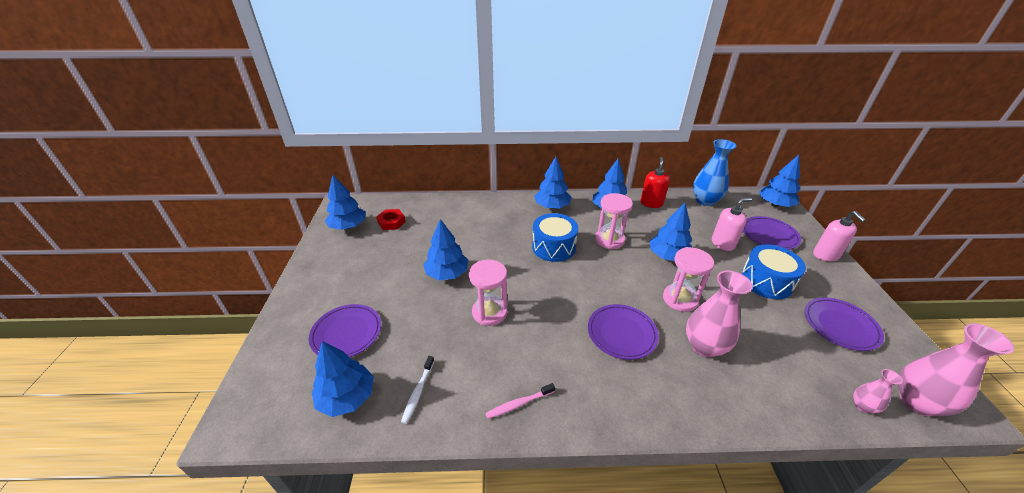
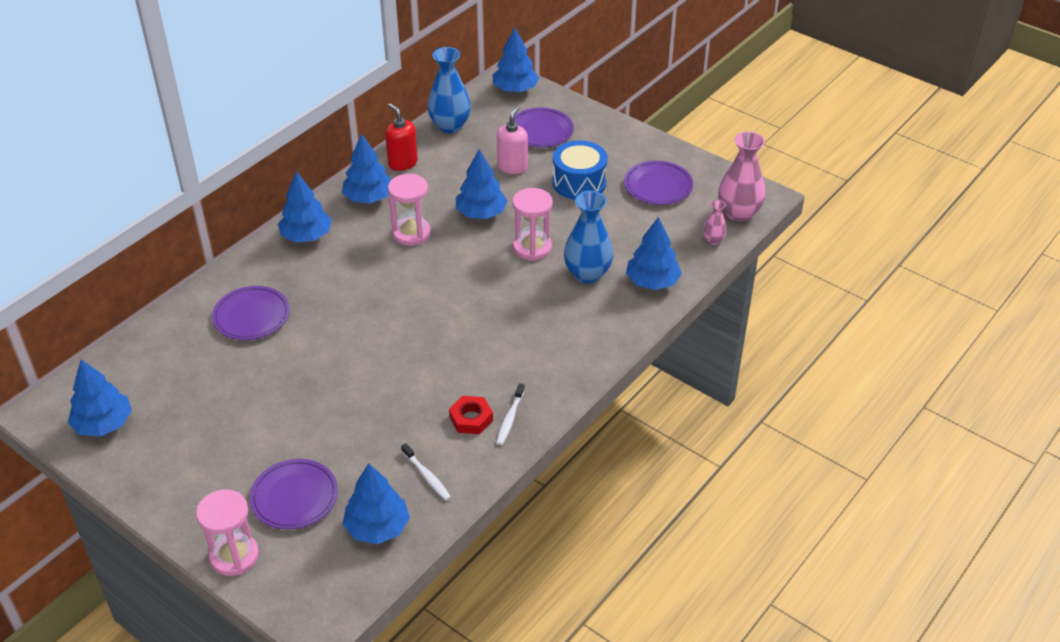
camera: 50 degrees left, 5 degrees up
(391, 222) = (150, 381): red nut -> red nut (471, 418)
(447, 273) = (303, 380): blue tree -> blue tree (652, 282)
(489, 312) = (395, 379): pink hourglass -> pink hourglass (234, 556)
(518, 404) = (510, 418): pink toothbrush -> white toothbrush
(553, 247) = (368, 279): blue drum -> none
(621, 333) = (520, 310): purple plate -> purple plate (251, 316)
(704, 346) = (587, 274): pink vase -> blue vase
(826, 255) = (600, 123): pink soap dispenser -> none

